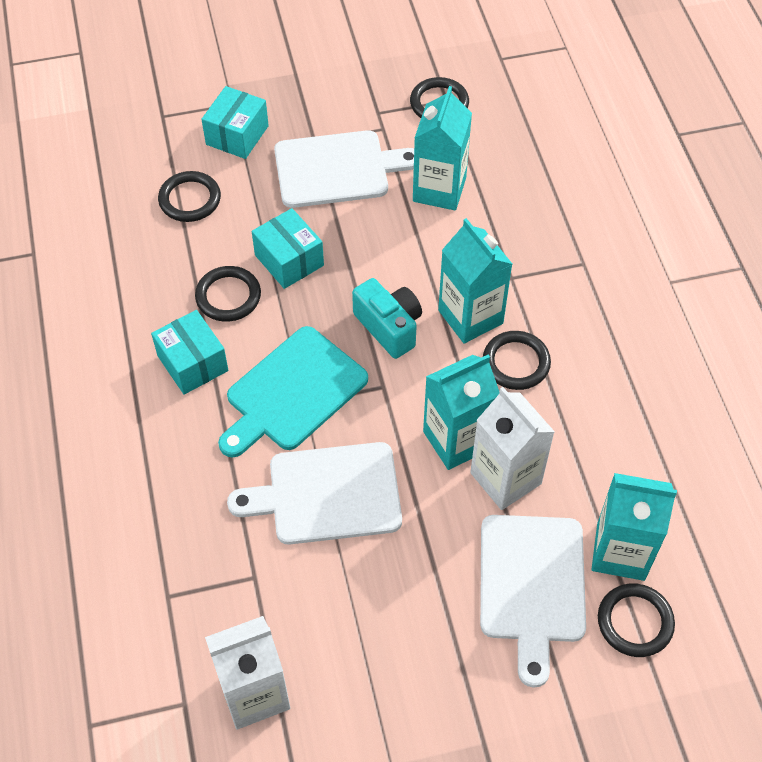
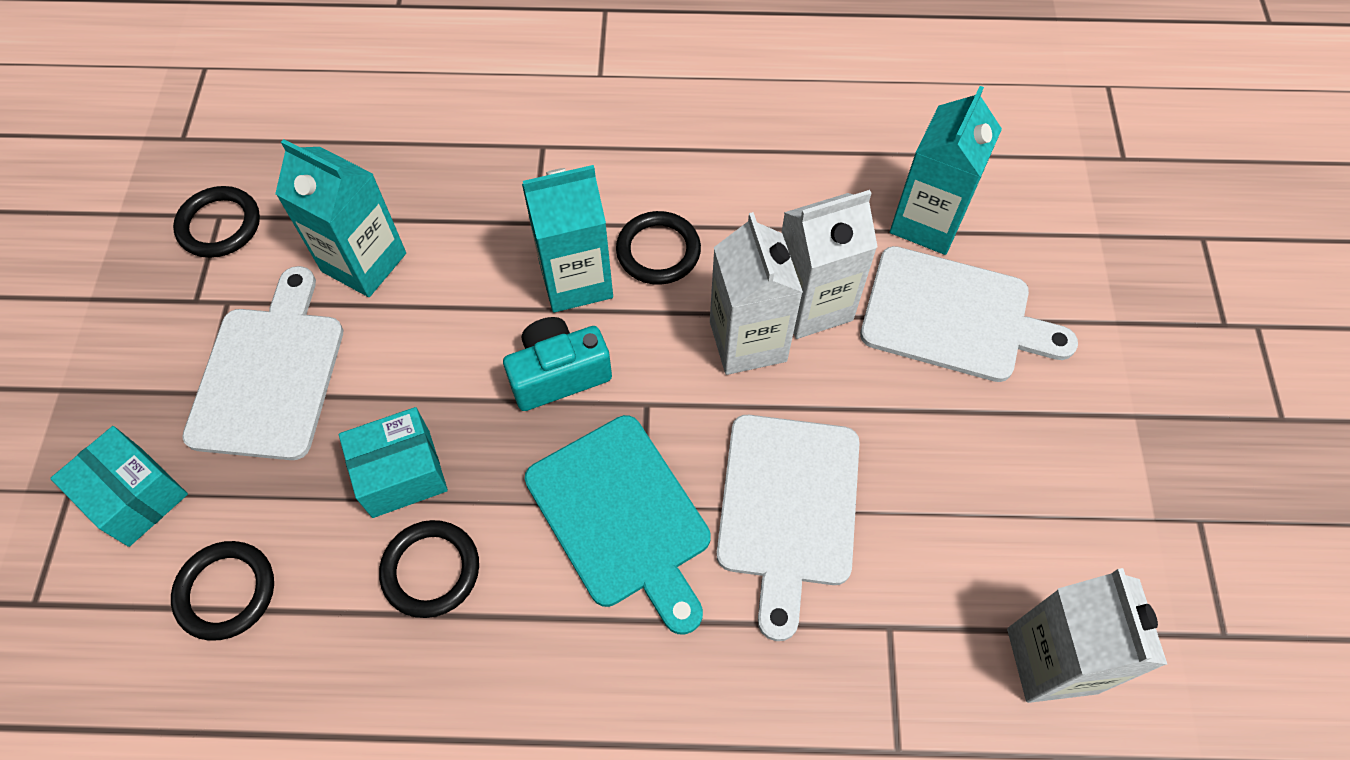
camera: 75 degrees left, 5 degrees up
(192, 363) = (529, 645): turquoise box -> none
(457, 440) = (748, 341): turquoise carton -> white carton
(635, 622) = (1011, 234): black ring -> none

